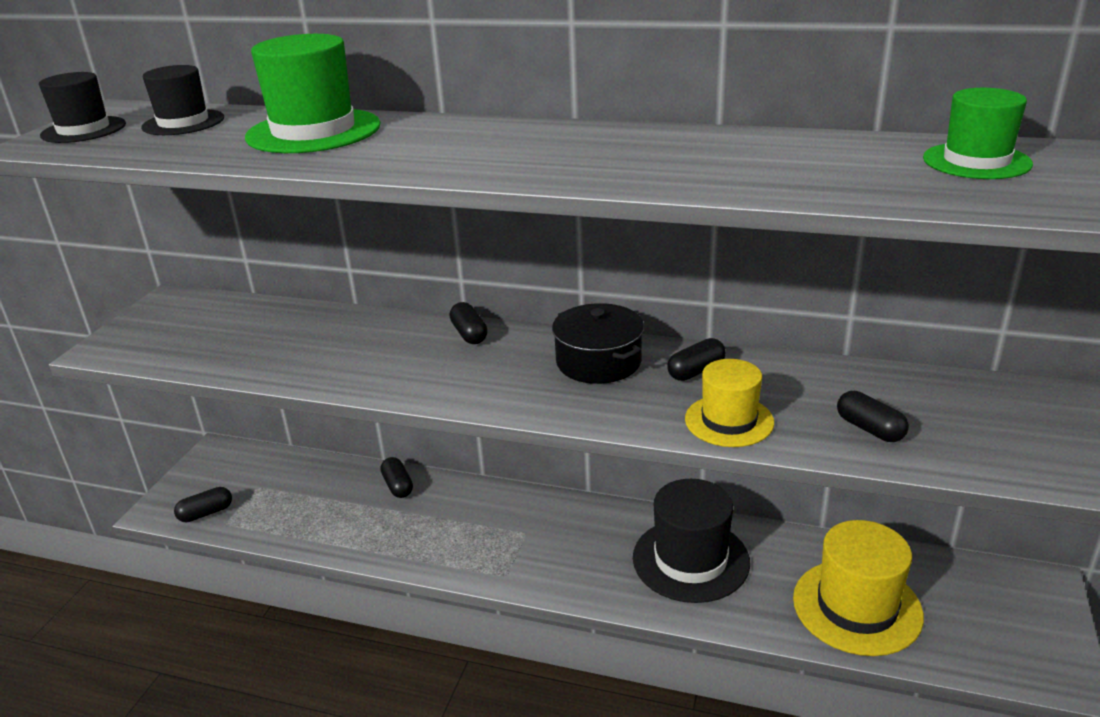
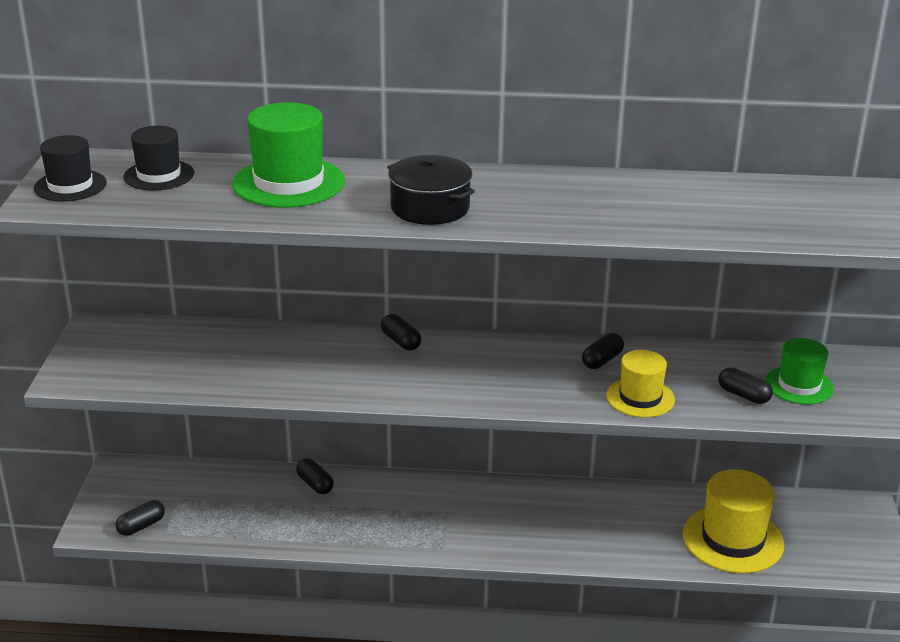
camera: 15 degrees left, 0 degrees up
(598, 362) = (521, 358): black pot -> black pot (430, 208)
(690, 560) = (594, 519): black hat -> none
(976, 161) = (809, 200): green hat -> green hat (799, 385)

